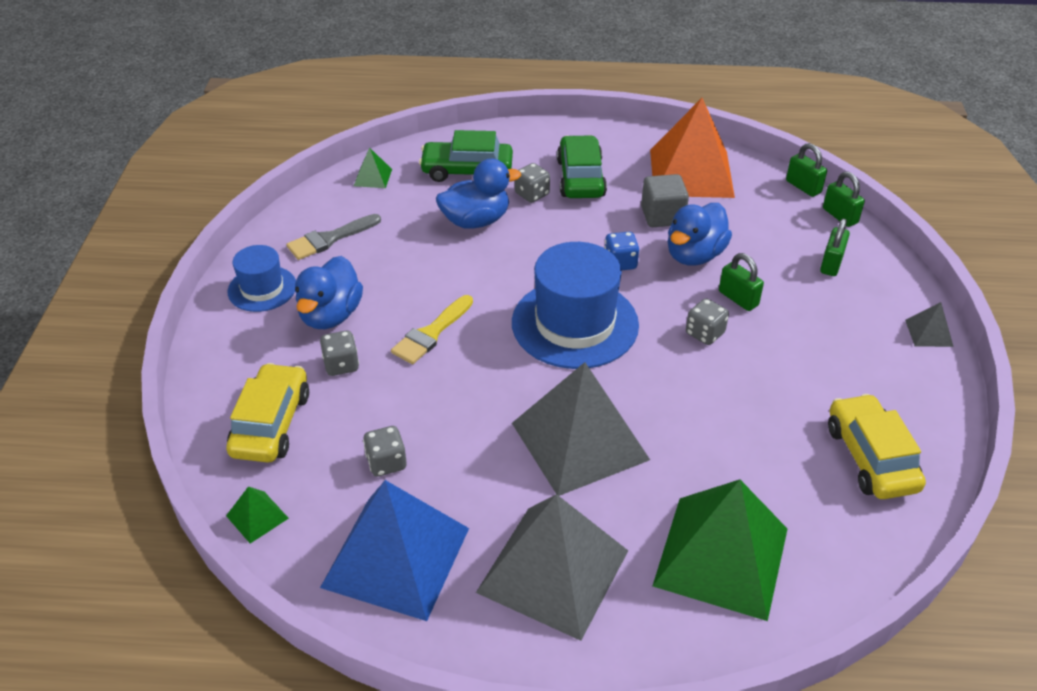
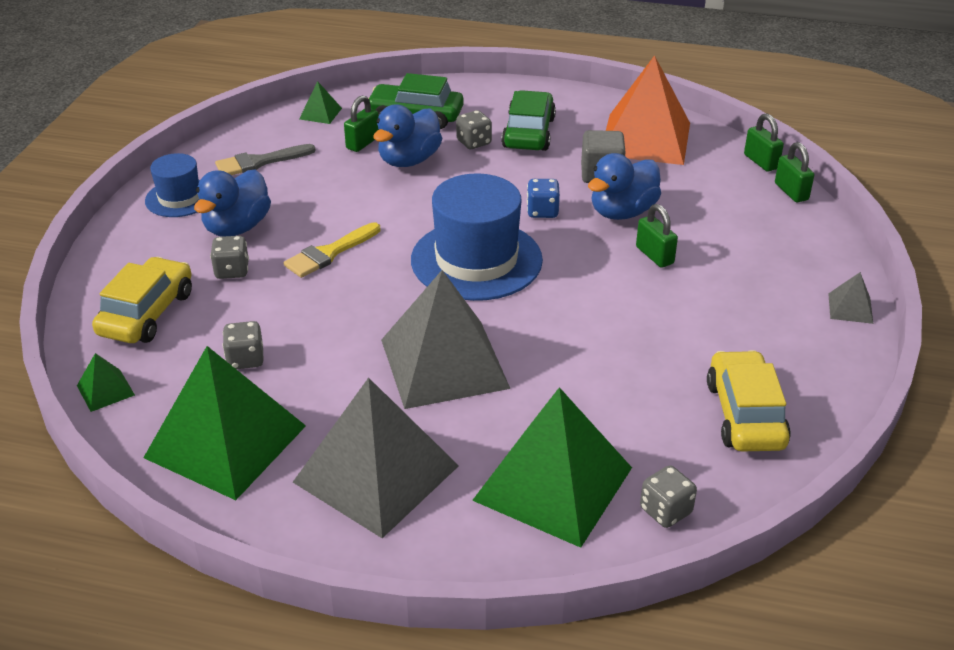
camera: 10 degrees right, 5 degrees down
(396, 557) = (226, 441): blue pyramid -> green pyramid
(476, 221) = (409, 160): blue duck -> blue duck turned 135 degrees clockwise
(704, 333) = (608, 283): grey dice -> grey dice (665, 511)
(831, 264) = (766, 234): green padlock -> green padlock (363, 143)

